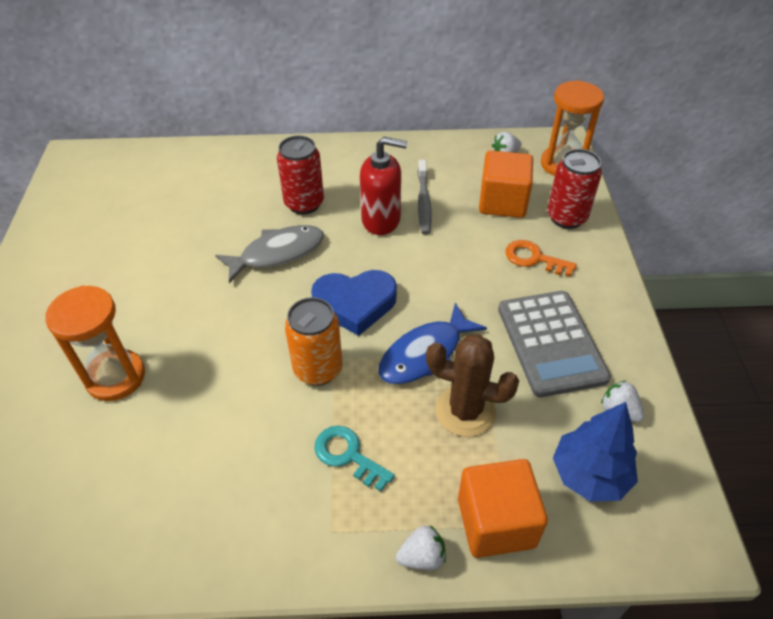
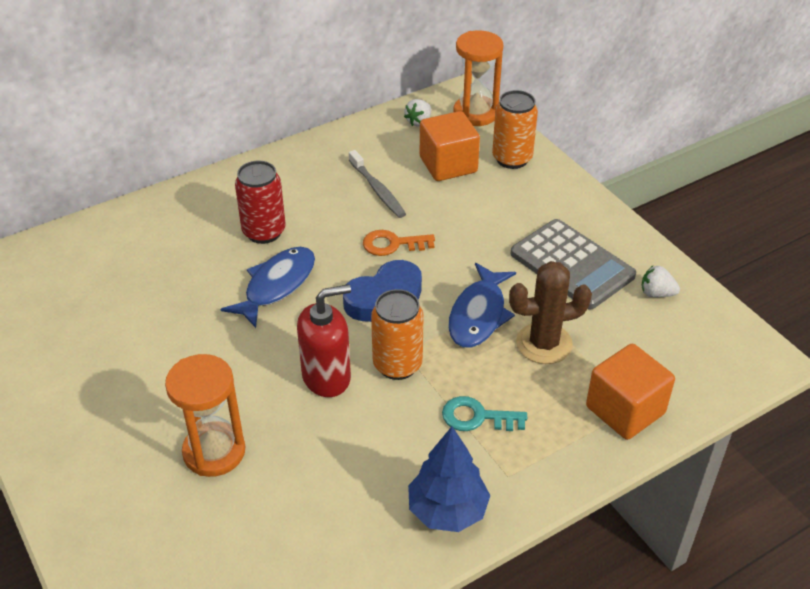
camera: 30 degrees left, 5 degrees down
(277, 253) = (277, 285): grey fish -> blue fish
(381, 220) = (351, 220): red soap dispenser -> red soap dispenser (327, 377)
(422, 557) = (589, 458): white strawberry -> none
(534, 258) = (510, 203): orange key -> orange key (393, 244)
(566, 217) = (512, 159): red can -> orange can
(589, 475) = (667, 347): blue tree -> blue tree (447, 510)

